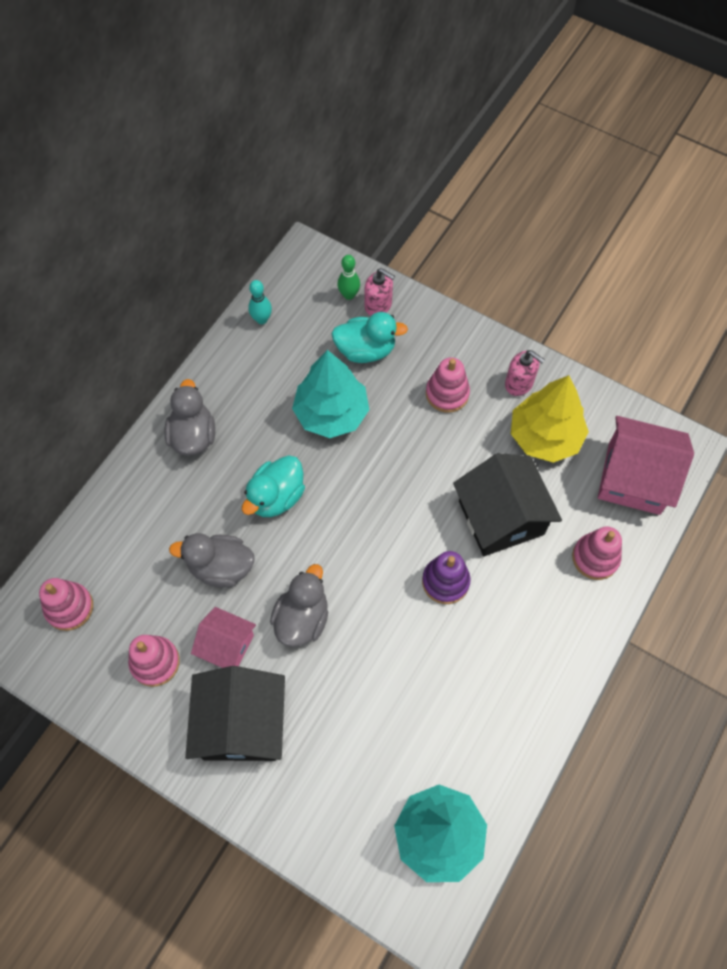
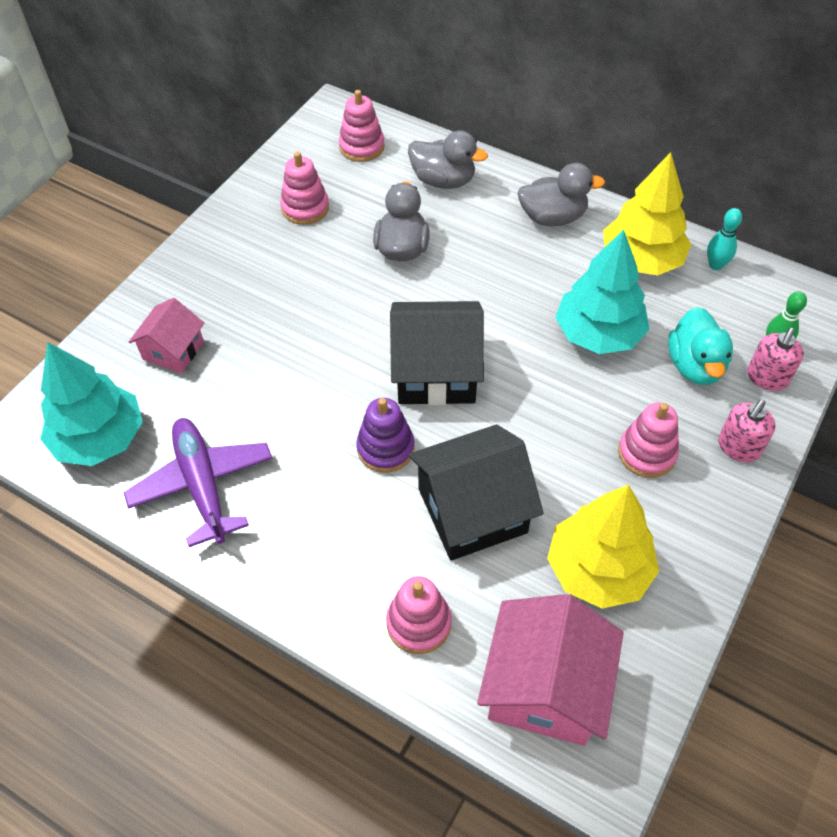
camera: 90 degrees right, 10 degrees down
(227, 645) = (318, 258): pink house -> pink house (173, 350)
(241, 724) = (238, 274): black house -> black house (436, 372)
(251, 372) = (641, 260): none -> yellow tree
(276, 497) = (485, 289): turquoise duck -> none
(302, 619) = (344, 316): grey duck -> grey duck (443, 180)
(485, 732) = (203, 485): none -> purple plane
(519, 383) = (678, 540): pink soap dispenser -> pink soap dispenser (738, 447)

